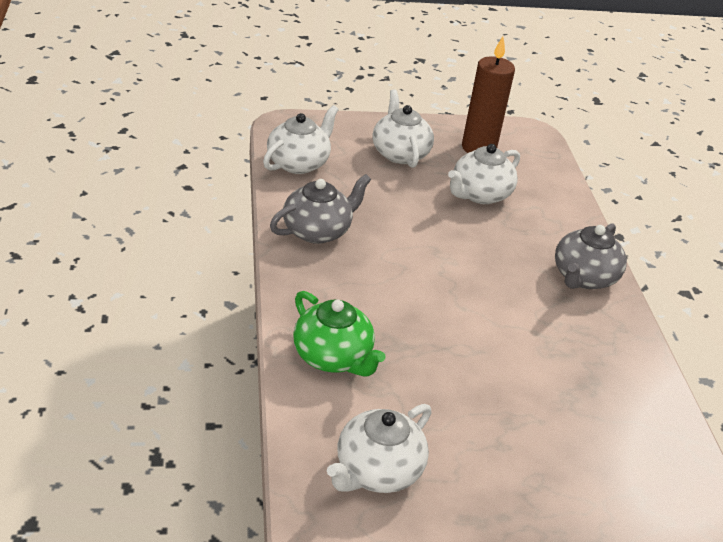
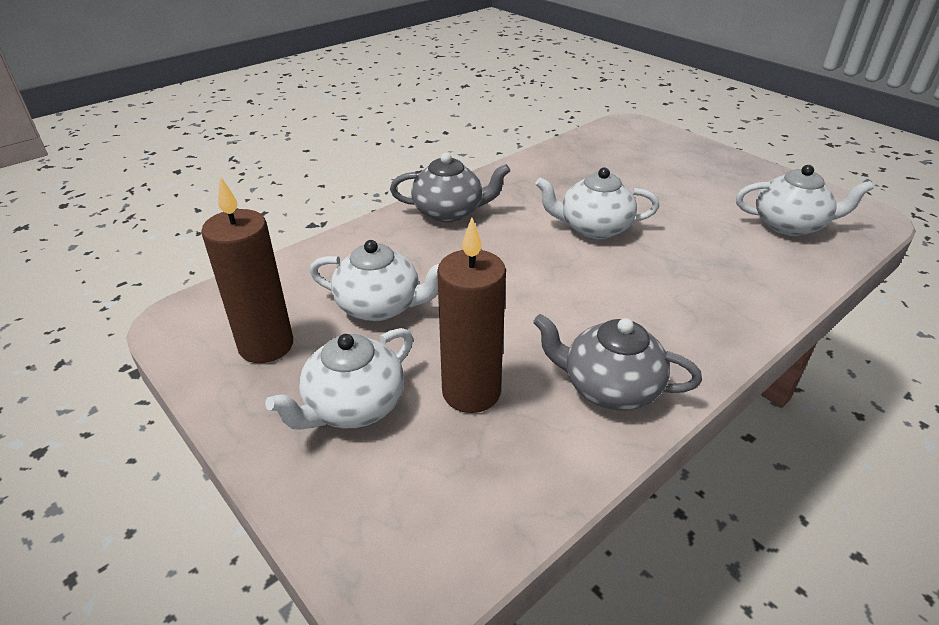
camera: 120 degrees left, 0 degrees up
(298, 163) = (496, 494): white teapot -> white teapot (593, 228)
(333, 357) = (743, 287): green teapot -> none
(369, 188) = (471, 392): none -> brown candle

